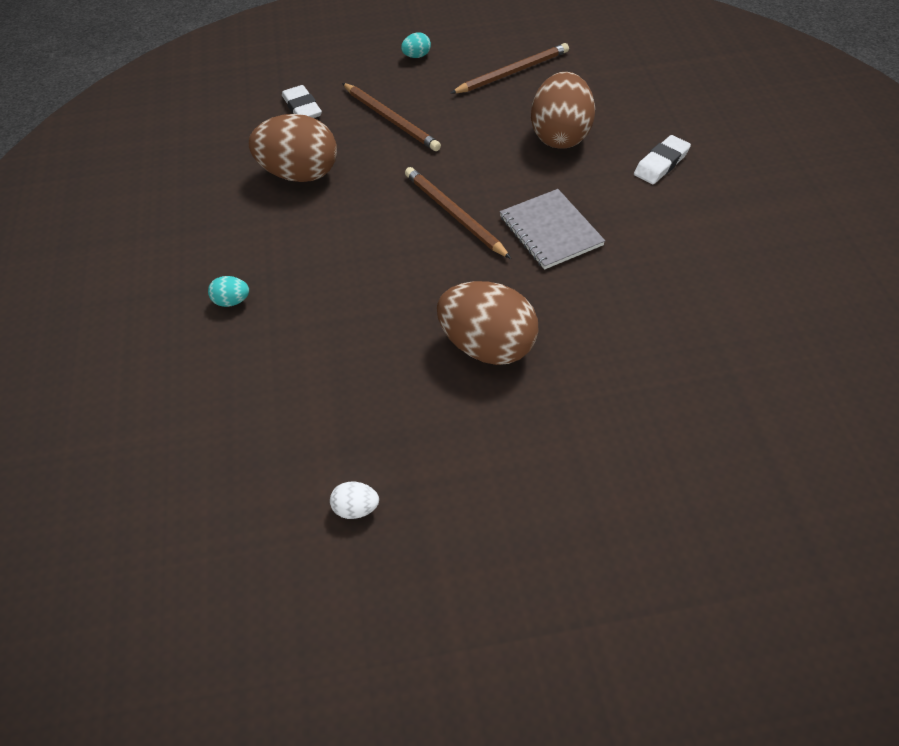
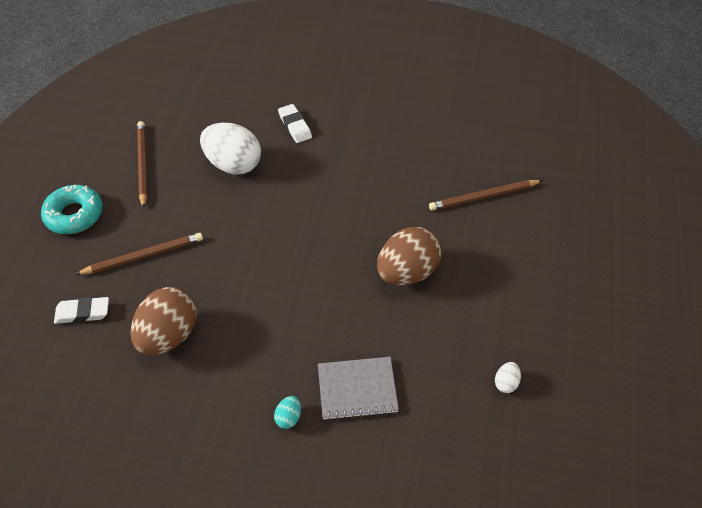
camera: 70 degrees left, 0 degrees up
(416, 56) = (74, 215): turquoise egg -> turquoise donut
(454, 214) = (276, 250): brown pencil -> brown pencil (483, 197)
(550, 231) = (323, 204): grey notebook -> grey notebook (357, 389)
(560, 136) = (233, 164): brown egg -> white egg

